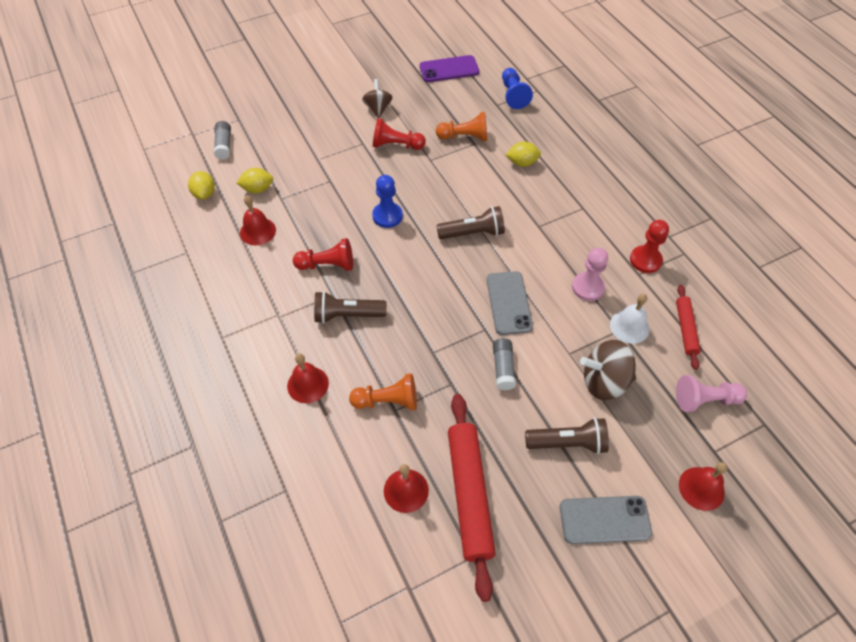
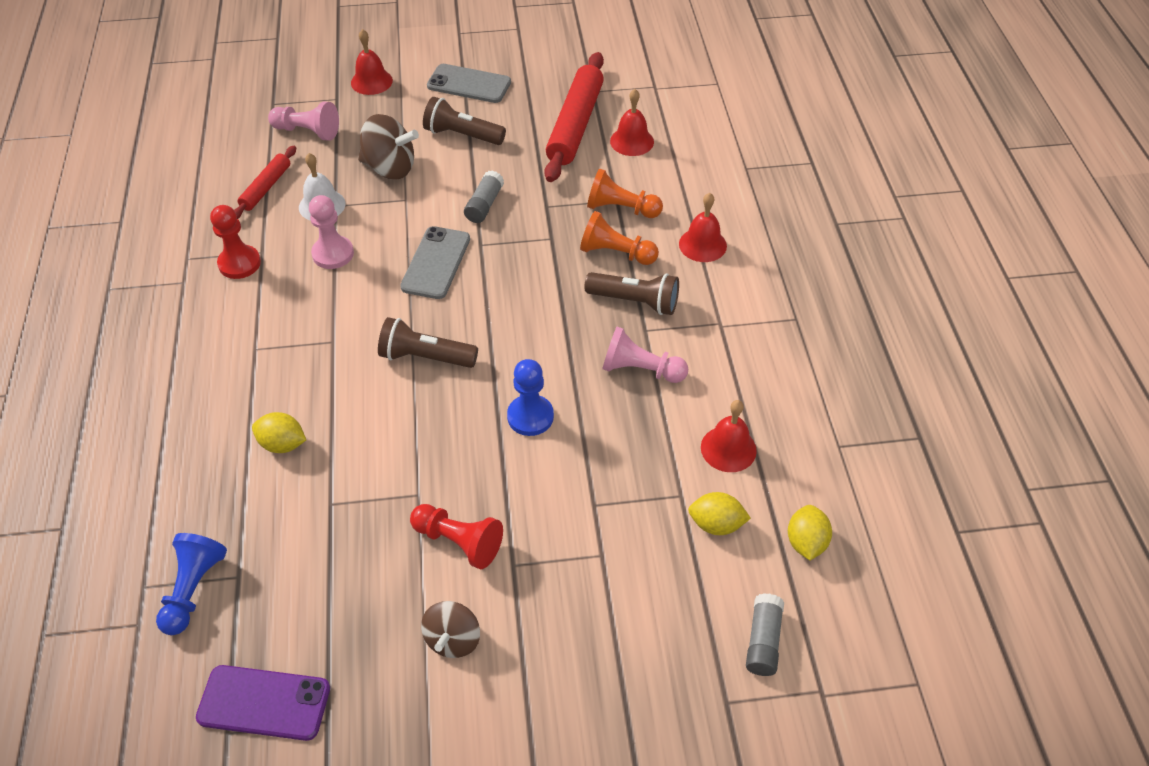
camera: 160 degrees left, 5 degrees down
(327, 265) = (640, 370): red pawn -> pink pawn
(464, 137) = (337, 522): orange pawn -> orange pawn (615, 253)

